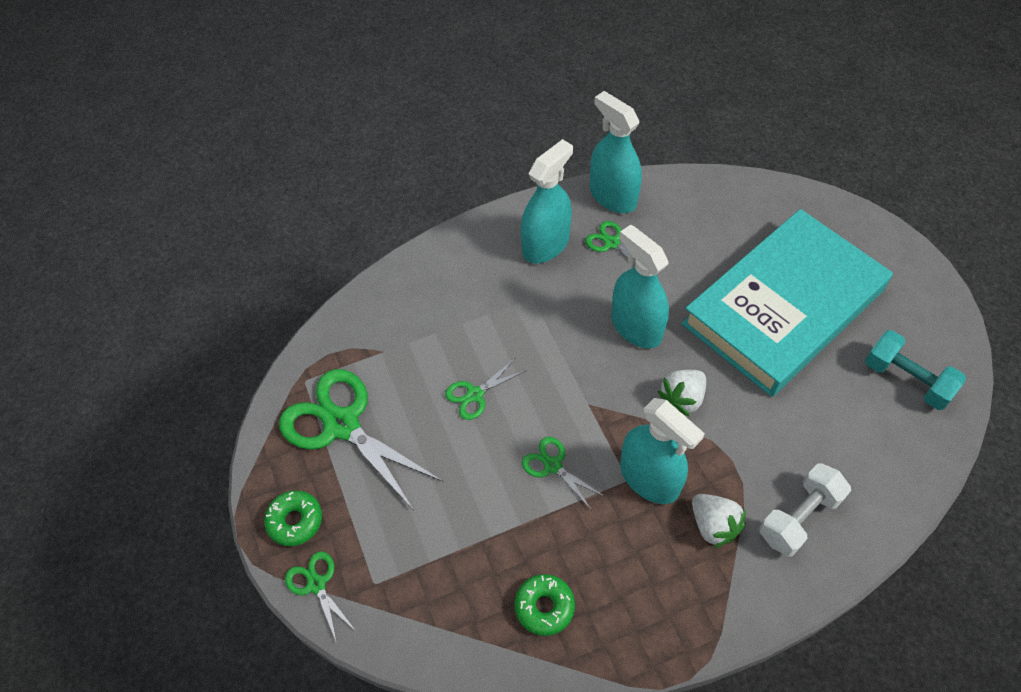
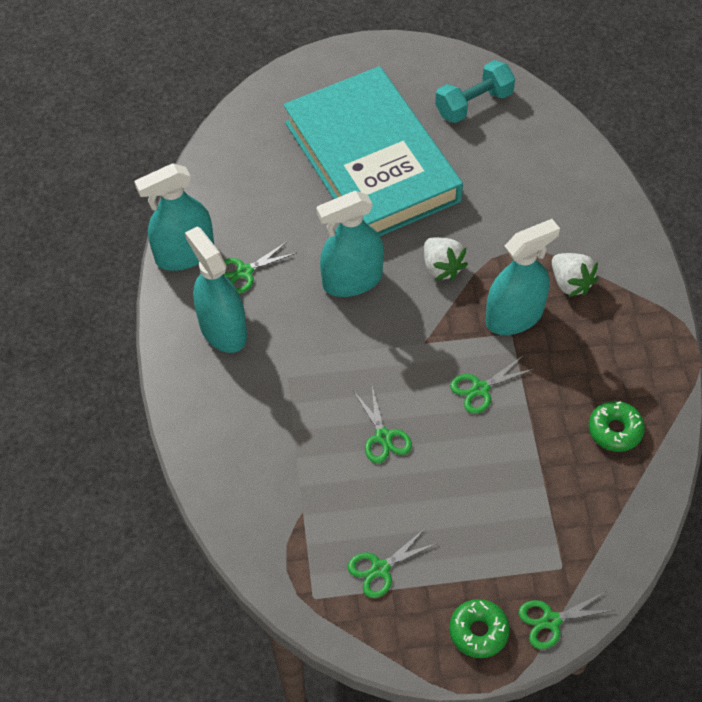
camera: 75 degrees left, 0 degrees up
(342, 425) = (380, 568): green scissors -> green scissors, size x0.48
(713, 525) = (570, 283): white strawberry -> white strawberry turned 75 degrees clockwise
(799, 517) = (578, 221): white dumbbell -> none

